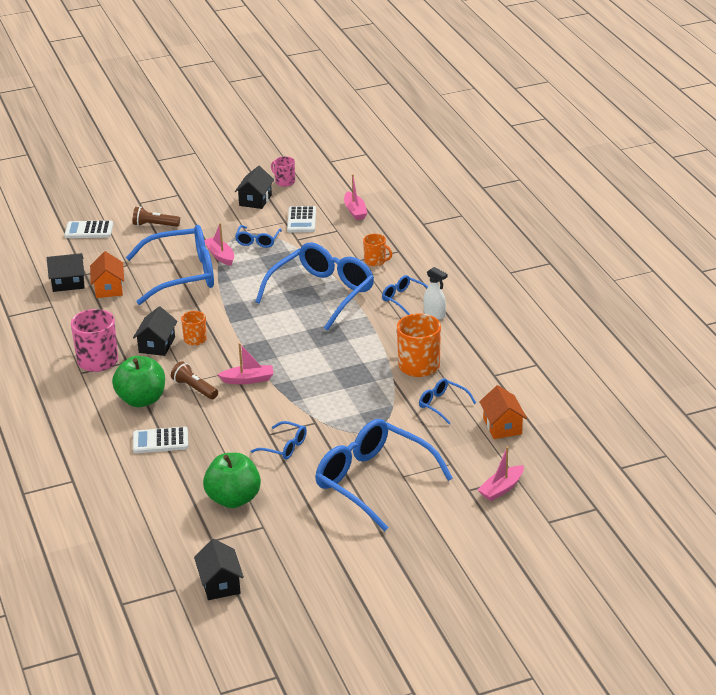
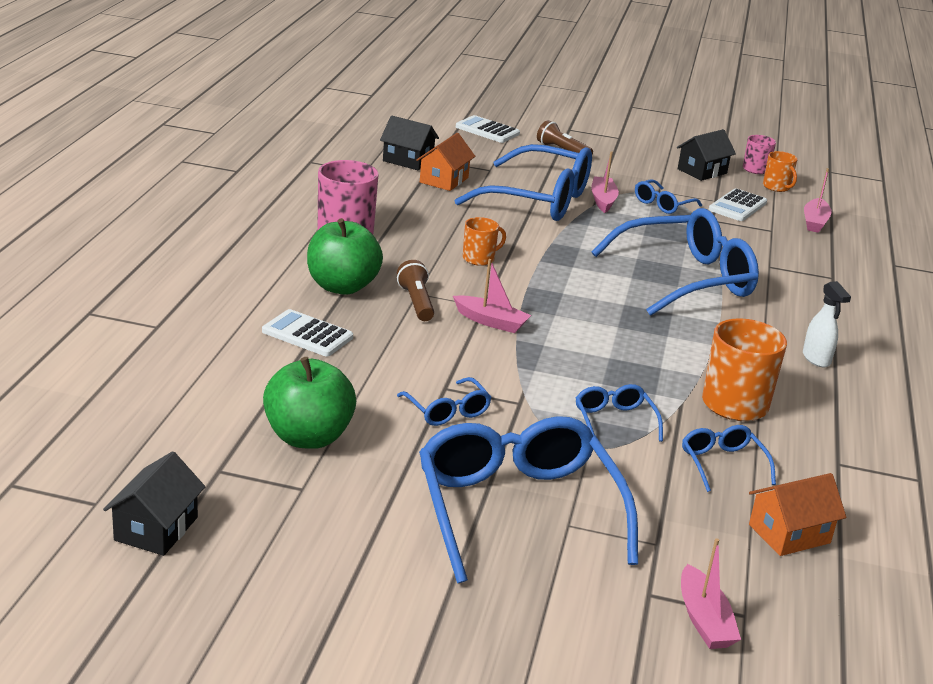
camera: 30 degrees right, 5 degrees down
(157, 345) = (428, 246): black house -> none
(375, 261) = (791, 275): orange mug -> orange mug (776, 187)
(404, 299) = (790, 326): blue glasses -> blue glasses (614, 421)
(501, 489) = (704, 620): pink boat -> pink boat turned 90 degrees counterclockwise
(502, 426) = (789, 534): orange house -> orange house turned 45 degrees clockwise

